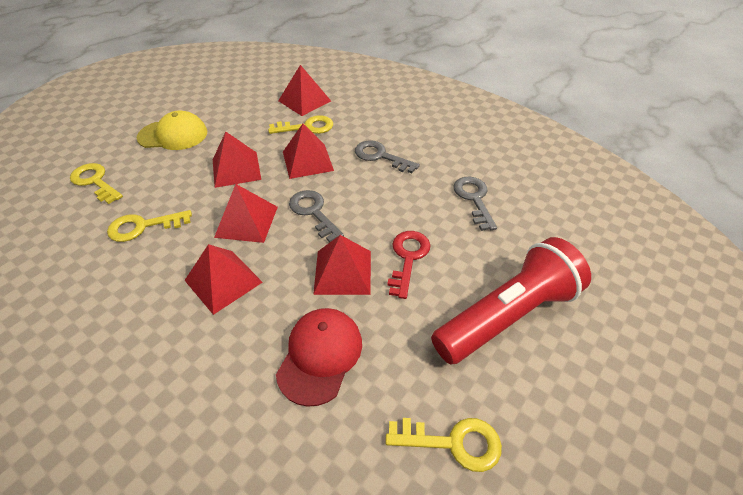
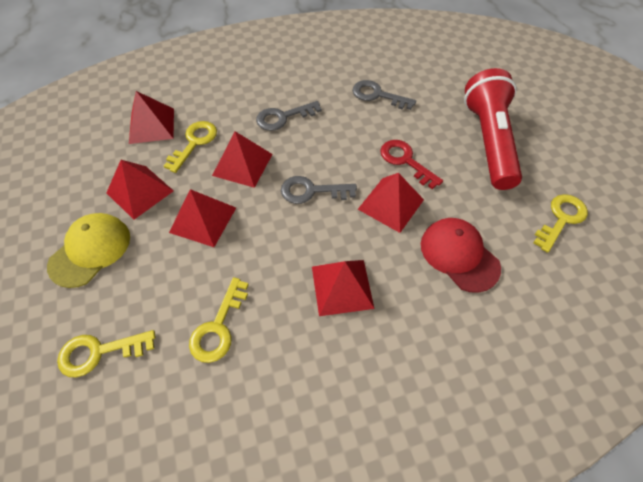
camera: 55 degrees left, 10 degrees up
(246, 221) = (283, 241): red pyramid -> red pyramid (140, 192)

